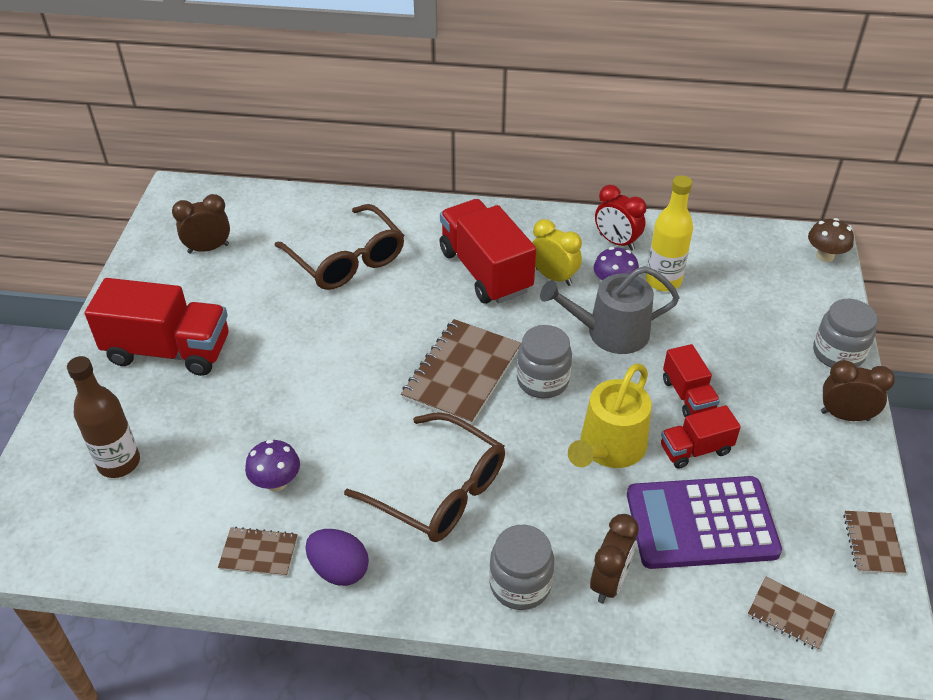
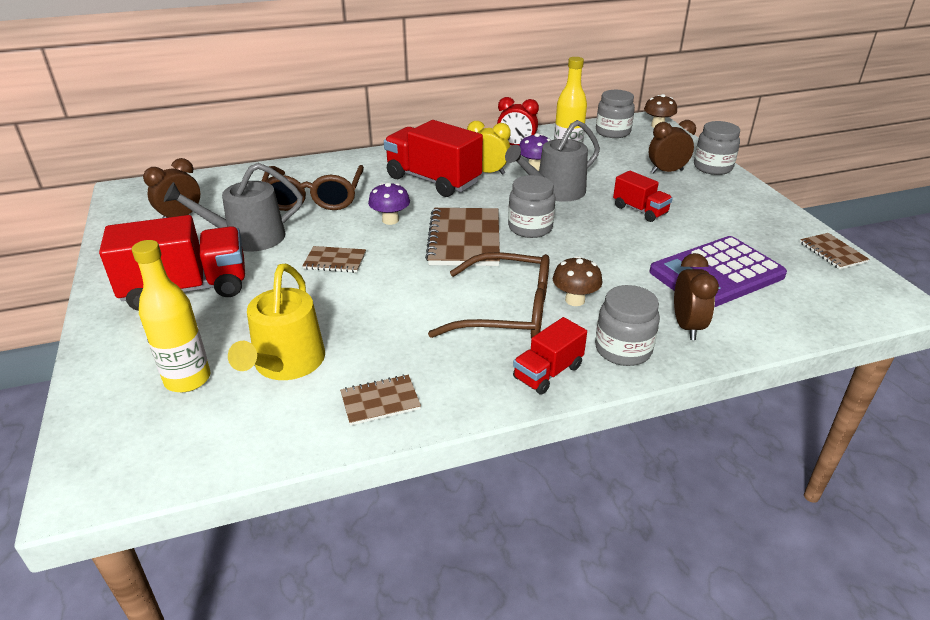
camera: 25 degrees left, 10 degrees down
(119, 463) = (187, 379): brown bottle -> yellow bottle
(255, 299) = (248, 238): none -> grey watering can
(276, 482) = (359, 348): purple mushroom -> purple mushroom (390, 220)
(339, 569) = (464, 389): purple egg -> none
(347, 260) = (314, 198): brown glasses -> brown glasses turned 60 degrees clockwise
(518, 501) = (575, 300): none -> brown mushroom
(609, 447) = (613, 251): yellow watering can -> yellow watering can (286, 363)
(695, 449) = (672, 236): red truck -> red truck (548, 372)
(755, 251) = (612, 132): none -> grey jar
(790, 614) = (823, 305): brown notebook -> brown notebook (335, 261)
(845, 416) = (748, 195): brown clock -> brown clock (666, 172)

